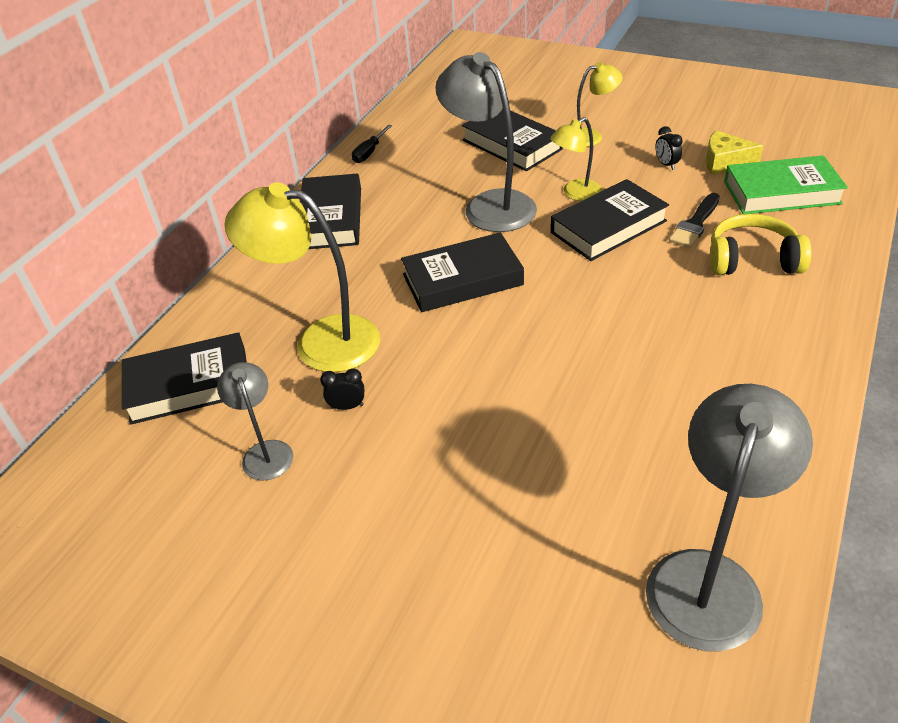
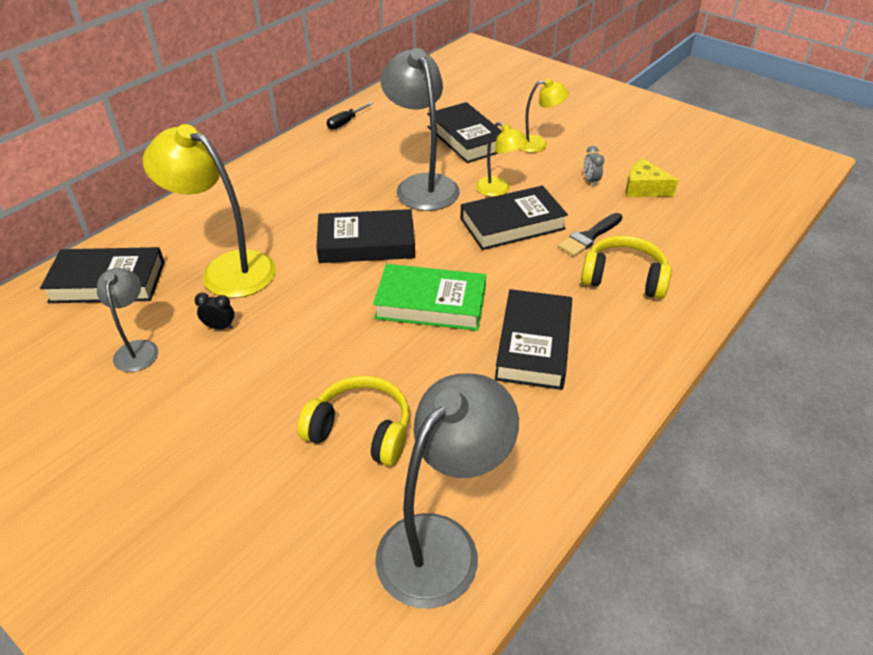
camera: 10 degrees right, 0 degrees up
(331, 218) = (287, 171): black book -> black book (533, 344)
(563, 482) = (361, 431): none -> yellow headphones
(575, 193) = (498, 190): yellow lamp -> yellow lamp turned 120 degrees counterclockwise
(666, 164) = (590, 180): black clock -> grey clock
(781, 192) = (681, 225): green book -> green book (431, 303)

